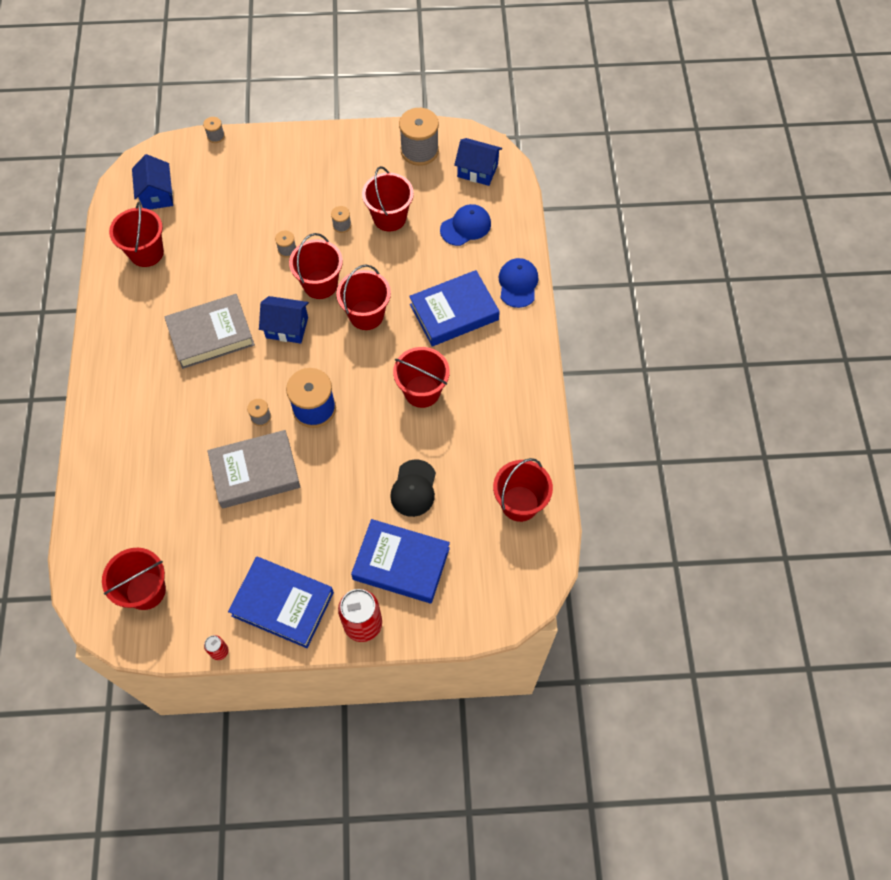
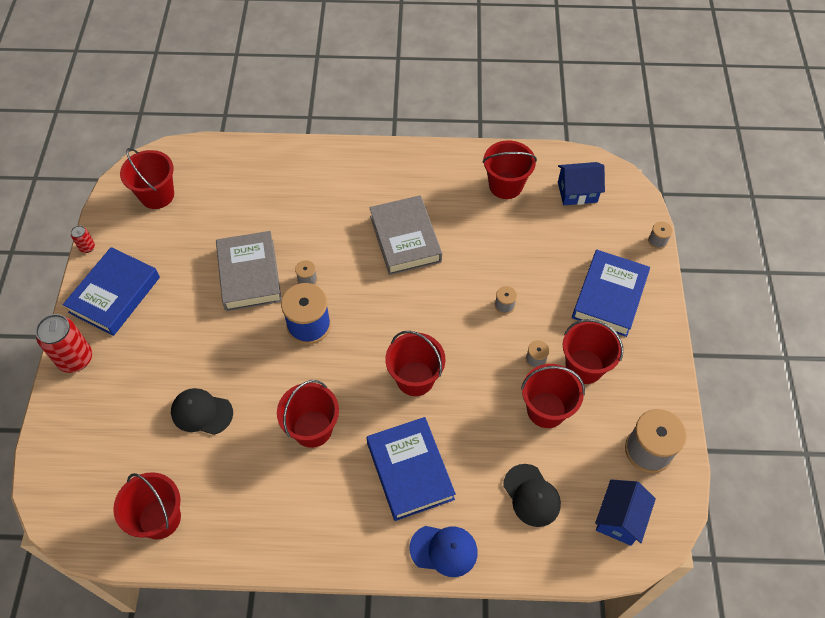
camera: 95 degrees right, 5 degrees down
(287, 328) = (406, 303): blue house -> none
(320, 284) = (458, 335): red bucket -> red bucket (584, 366)
(401, 564) = (125, 395): blue book -> blue book (609, 296)
(466, 226) = (531, 495): blue cap -> black cap

